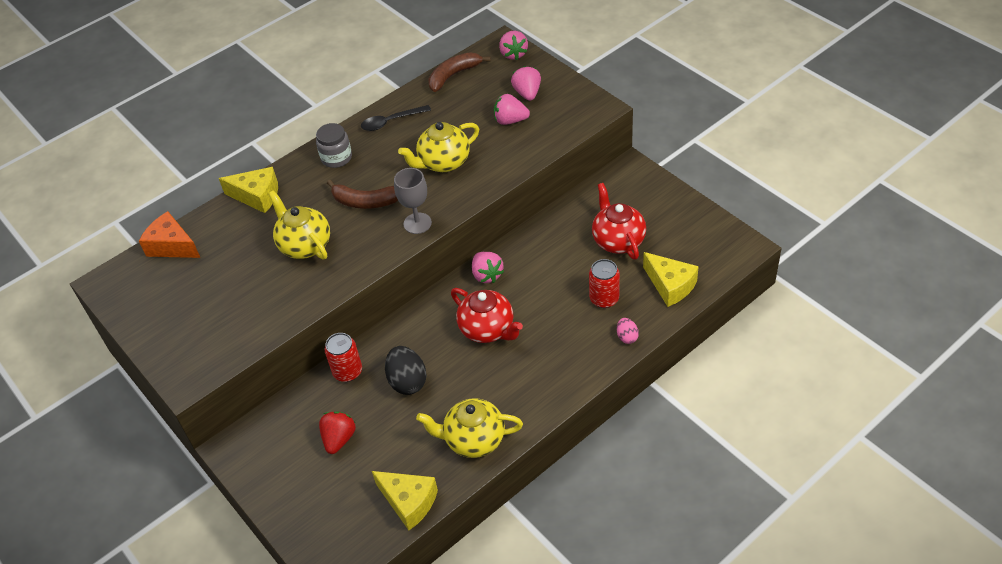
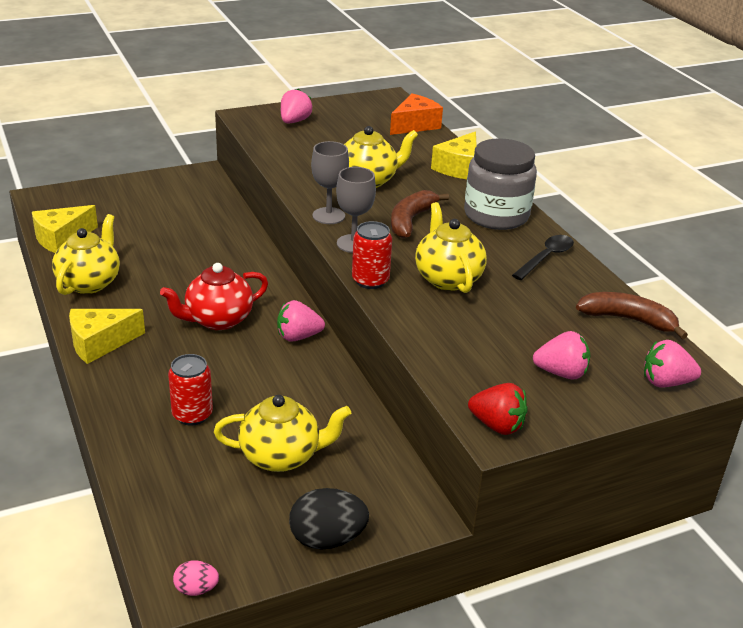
camera: 100 degrees right, 15 degrees down
(336, 158) = (496, 215): grey jar -> grey jar, size x1.70
(339, 439) = (162, 218): red strawberry -> red strawberry (497, 425)
(347, 372) = (234, 233): red can -> red can (370, 280)
(378, 251) = (328, 216): none -> grey goblet
(391, 122) = (546, 258): black spoon -> black spoon turned 45 degrees clockwise
(407, 381) = (193, 261): black egg -> black egg (327, 539)
(453, 75) = (628, 320): brown banana -> brown banana turned 45 degrees counterclockwise
(510, 121) = (505, 344): pink strawberry -> pink strawberry (294, 121)
(618, 240) = (281, 456): red teapot -> yellow teapot
(627, 337) = (119, 416): pink egg -> pink egg (196, 589)
(670, 285) = (167, 480): yellow cheese -> yellow cheese (100, 343)

